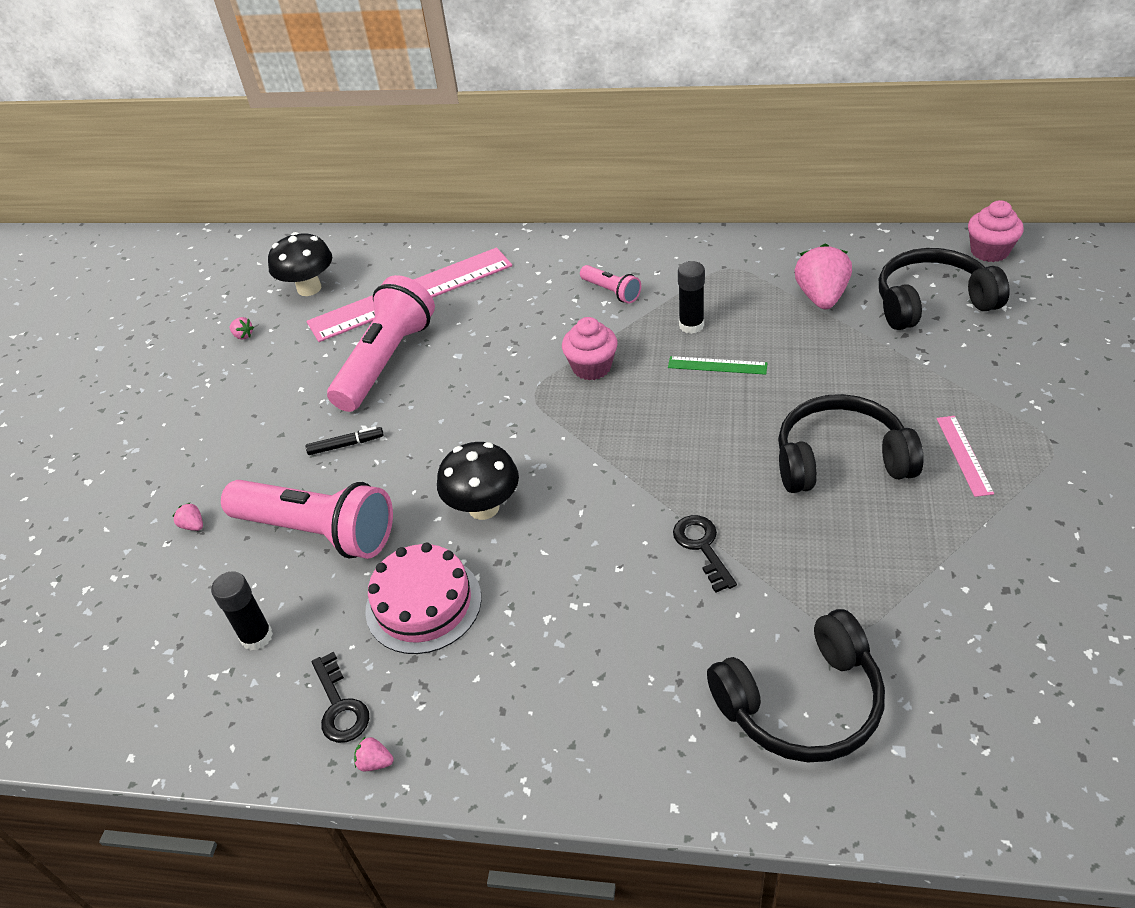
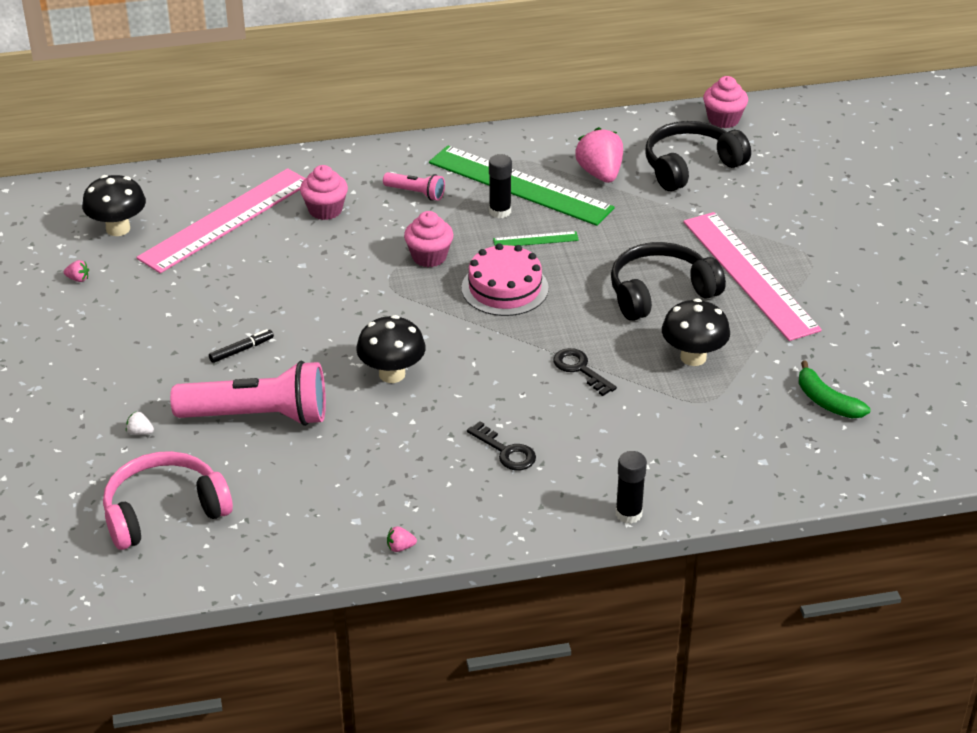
camera: 25 degrees left, 5 degrees down
(156, 636) = (164, 511): none -> pink headphones
(193, 525) = (140, 432): pink strawberry -> white strawberry
(257, 637) = (253, 494): black glue stick -> black glue stick (628, 514)
(340, 706) = (352, 522): black key -> black key (506, 451)
(386, 361) = (237, 279): pink flashlight -> none
(423, 604) = (379, 446): pink cake -> pink cake (505, 288)
(511, 297) = (325, 210): none -> pink cupcake
(726, 298) = (520, 185): none -> green ruler
(802, 703) = (690, 449): black headphones -> none
(852, 559) = (693, 357): none -> black mushroom
(964, 455) = (750, 275): pink ruler -> pink ruler, size x2.43
(1021, 670) = (827, 401): none -> green banana

